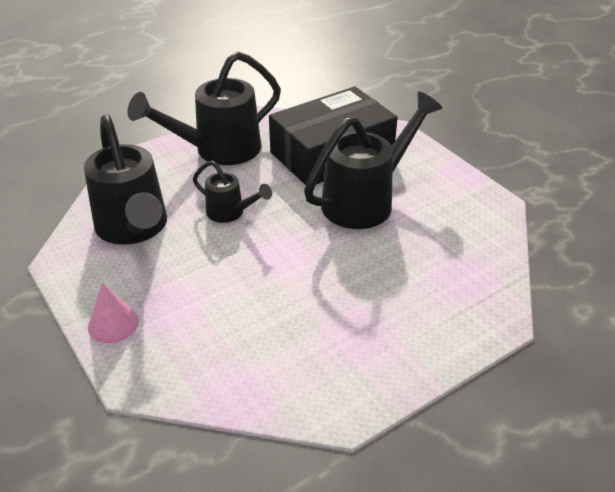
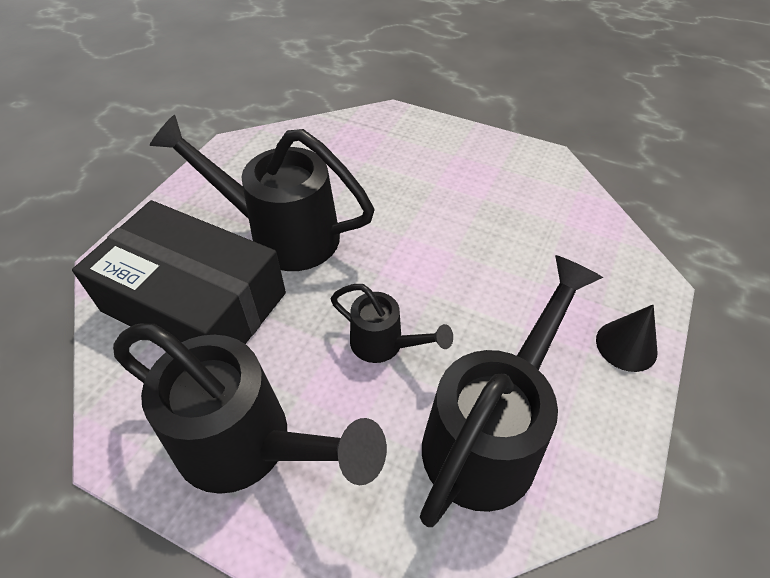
camera: 120 degrees left, 10 degrees up
(113, 324) = (626, 345): pink cone -> black cone
(230, 213) = (384, 344): black watering can -> black watering can turned 120 degrees clockwise

